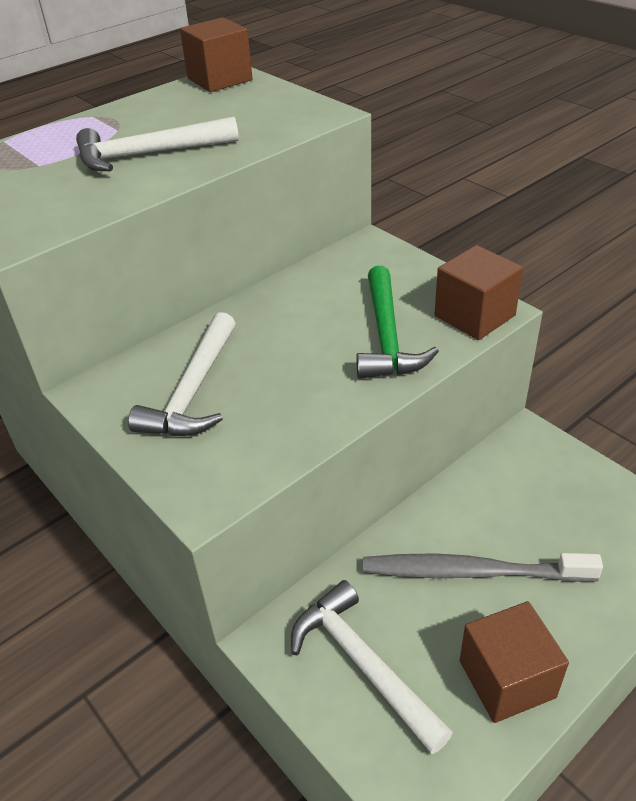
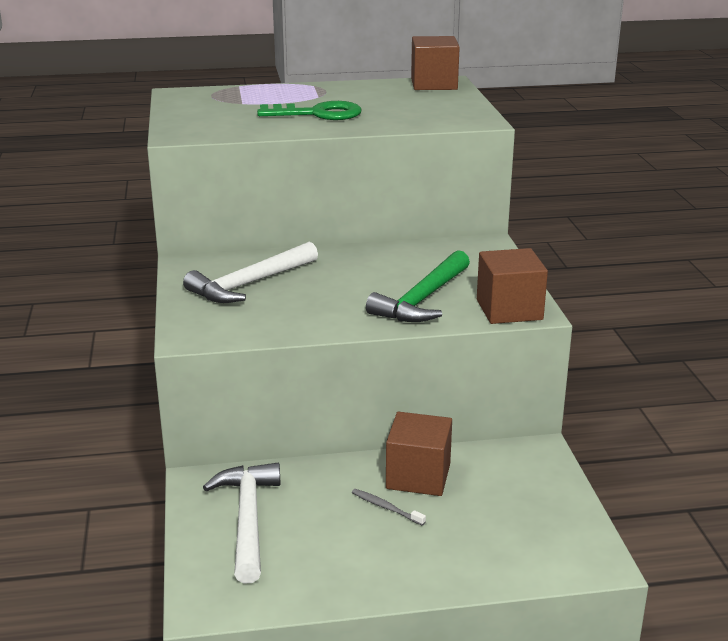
camera: 30 degrees right, 15 degrees down
(148, 154) = (318, 114): white hammer -> green key
(471, 572) = (386, 507): grey toothbrush -> grey toothbrush, size x0.40
(507, 679) = (338, 573): brown cube -> brown cube (418, 476)

